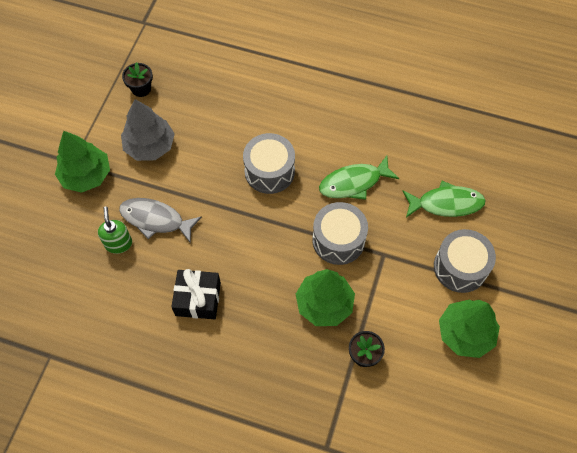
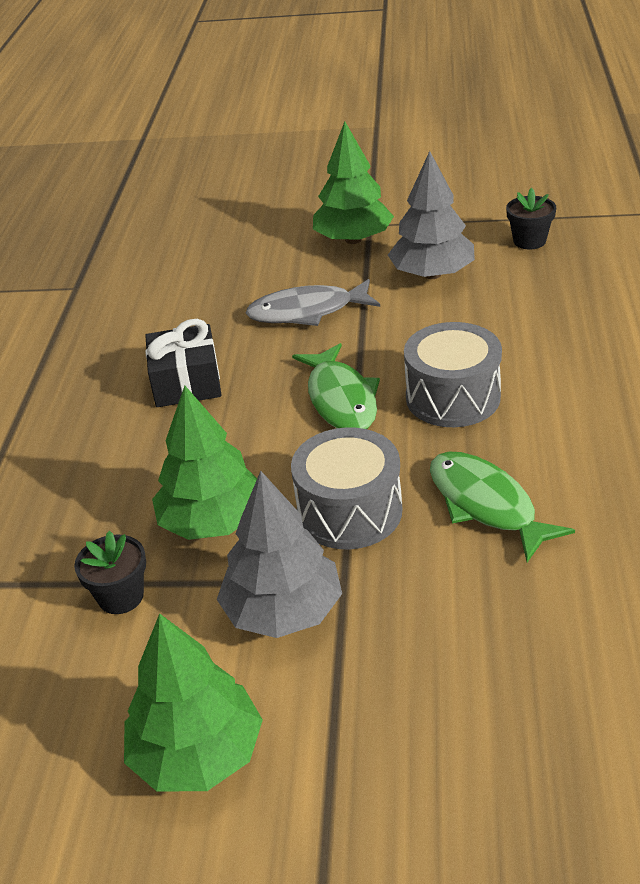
camera: 80 degrees right, 25 degrees down
(118, 243) = (255, 292): green soap dispenser -> none
(155, 220) = (307, 312): grey fish -> grey fish turned 105 degrees counterclockwise
(395, 283) = (283, 611): none -> grey tree
(446, 203) = (511, 660): green fish -> green fish (341, 399)
(460, 267) = (357, 716): grey drum -> none

